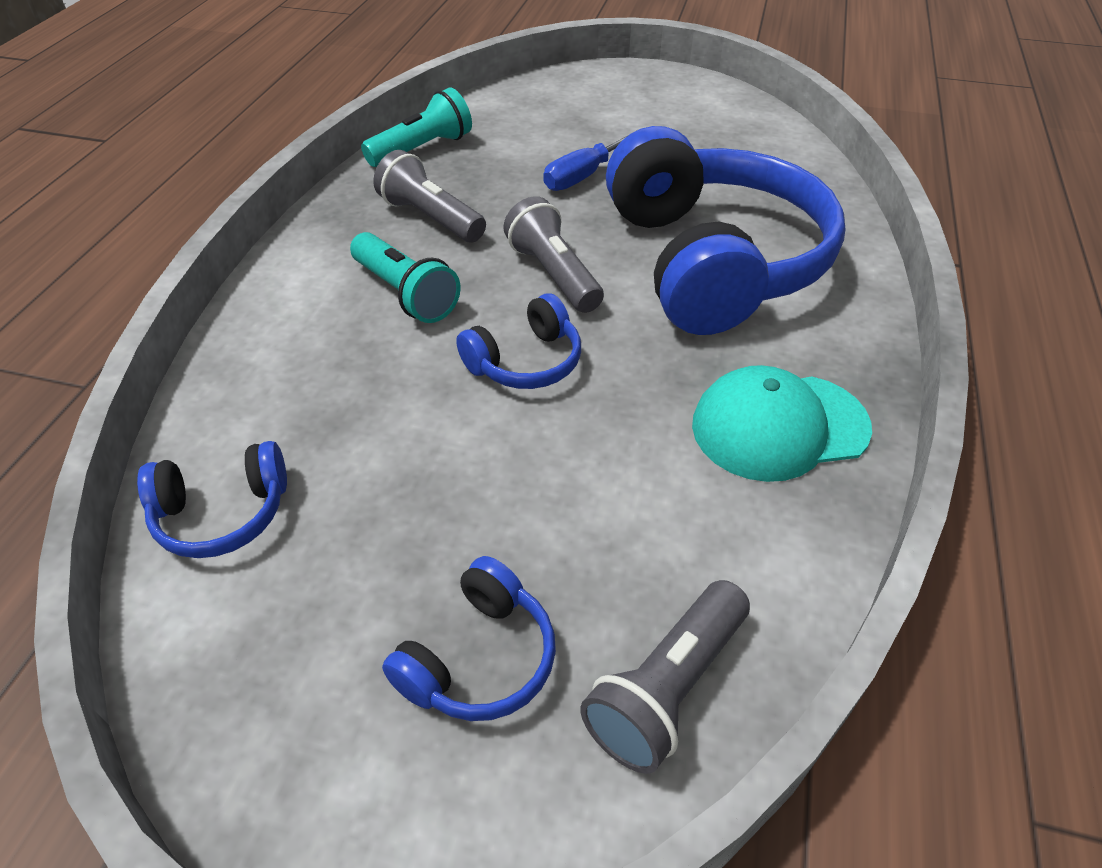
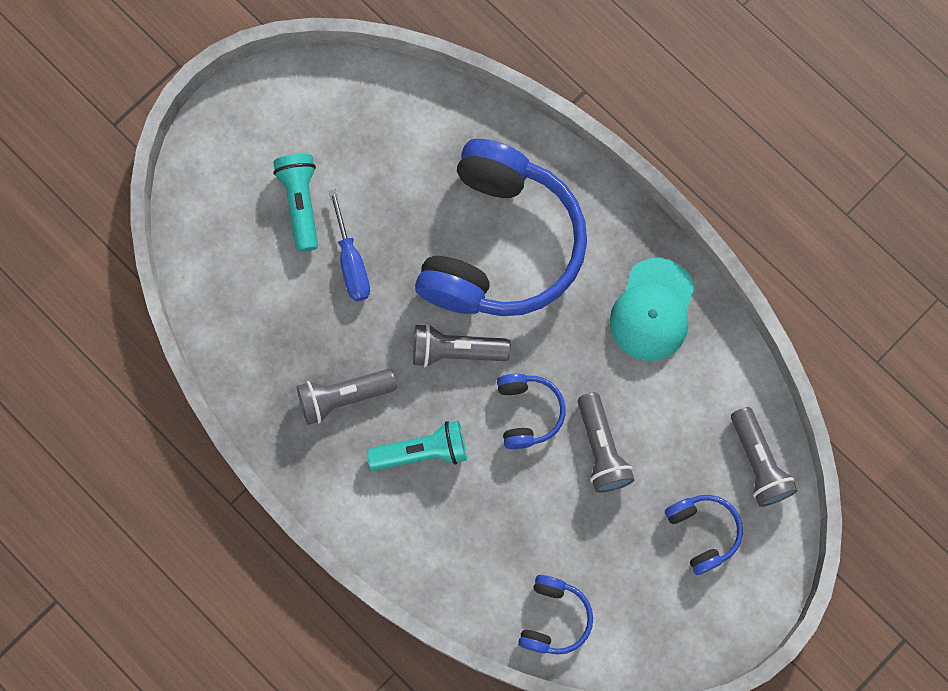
camera: 60 degrees left, 30 degrees up
(422, 149) = (241, 359): turquoise flashlight -> turquoise flashlight (300, 203)
(531, 457) = (601, 449): none -> grey flashlight
(712, 261) = (500, 245): blue headphones -> blue headphones turned 90 degrees clockwise

